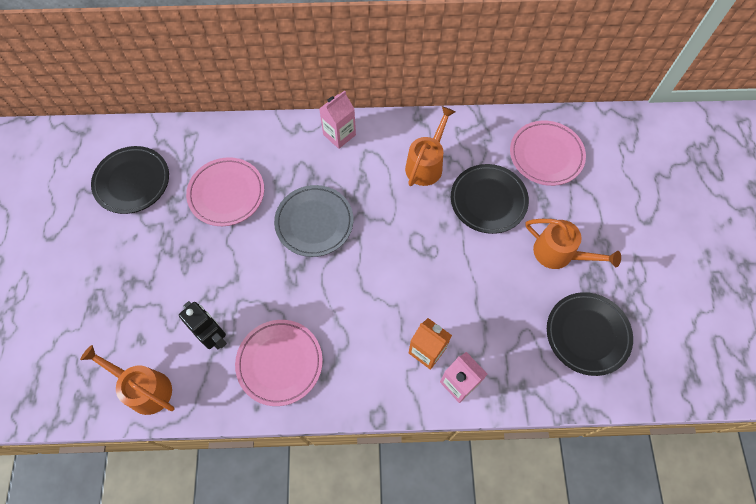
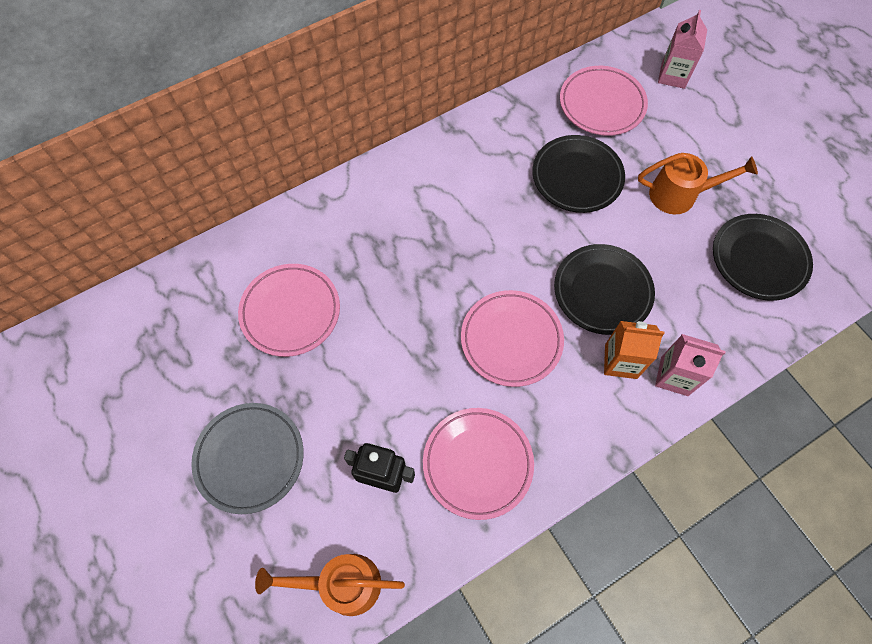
camera: 30 degrees left, 0 degrees up
(132, 182) = (165, 356): black plate -> black plate (602, 291)
(314, 222) = (412, 292): grey plate -> grey plate (250, 458)
(339, 135) = (375, 185): pink carton -> pink carton (673, 76)
(359, 292) = (511, 340): none -> pink plate
(426, 164) = (489, 170): orange watering can -> none

